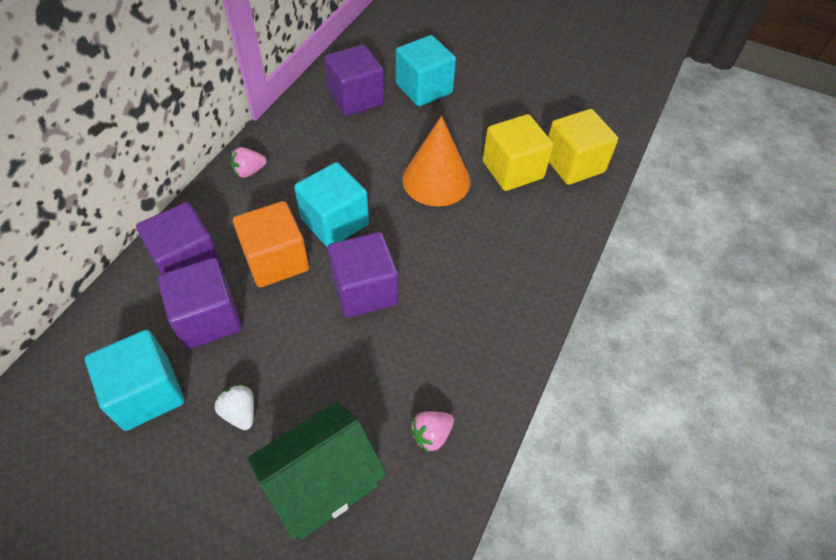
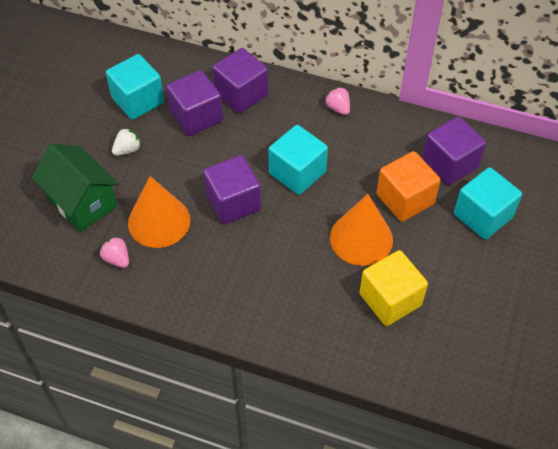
camera: 85 degrees right, 0 degrees up
(276, 260) = (252, 143): orange cube -> orange cube (405, 199)
(377, 378) = (159, 221): none -> orange cone
(573, 164) = (413, 354): yellow cube -> none

